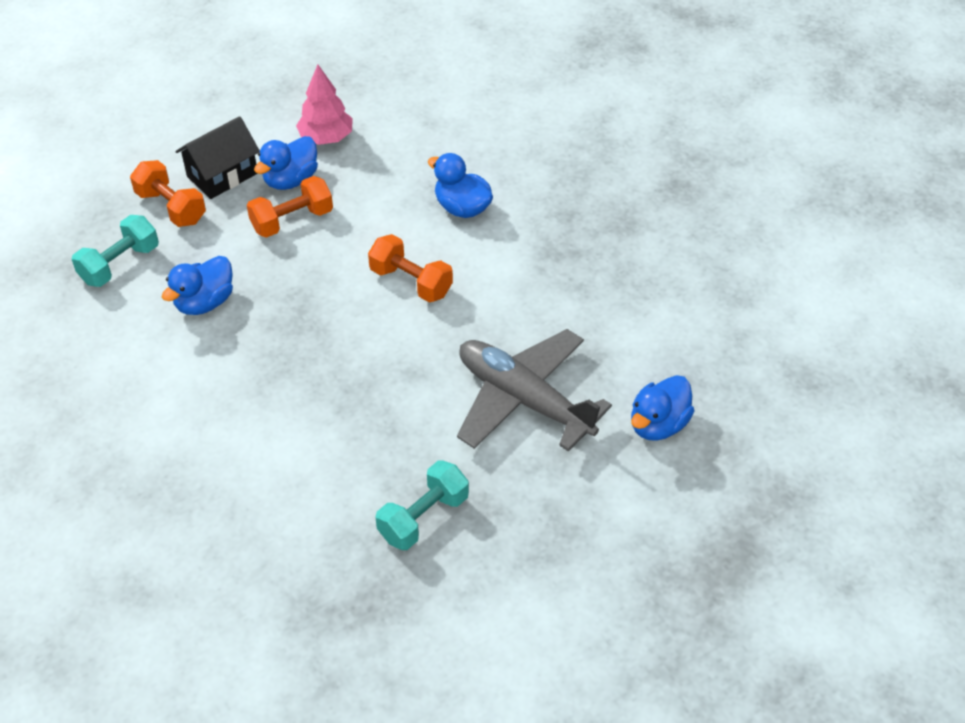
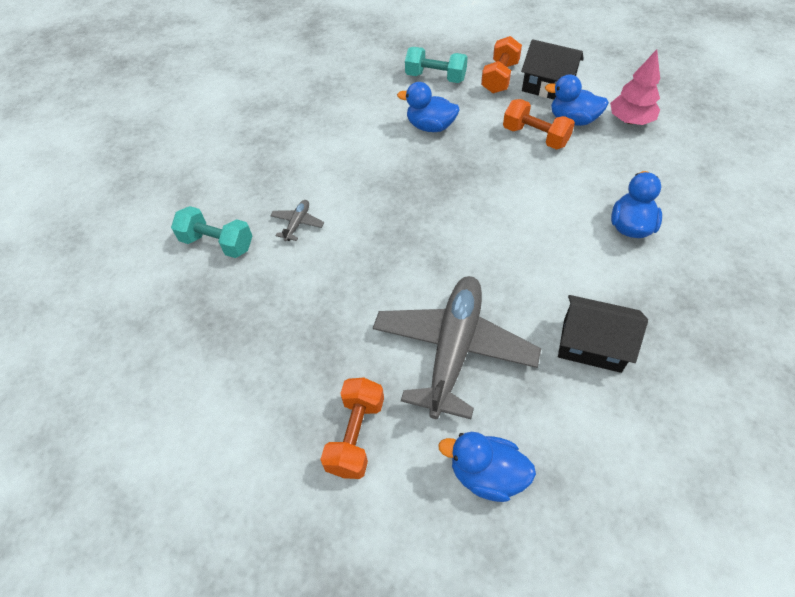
camera: 70 degrees right, 5 degrees up
(273, 482) = (297, 224): none -> grey plane
(411, 282) = (527, 225): orange dumbbell -> orange dumbbell (356, 435)
(423, 517) = (302, 325): turquoise dumbbell -> turquoise dumbbell (217, 243)
(573, 298) = (592, 345): none -> black house

